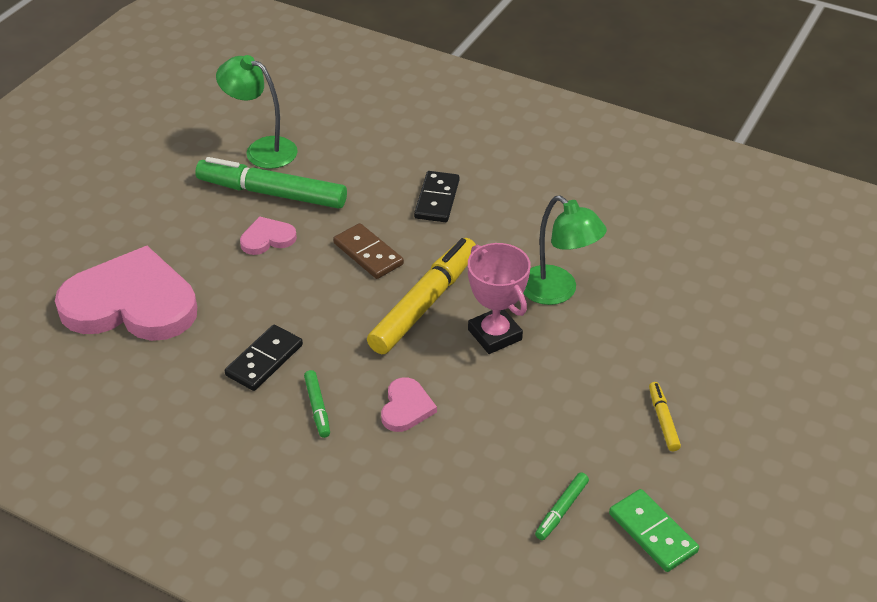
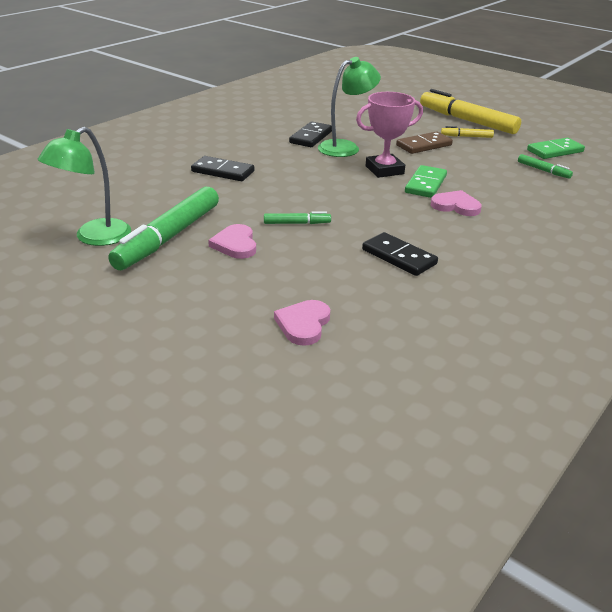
camera: 80 degrees left, 10 degrees down
(131, 303) = (303, 324): pink heart -> pink heart, size x0.43
(317, 407) = (455, 238): green marker -> green marker (296, 223)
(368, 254) = (277, 203): brown domino -> brown domino (424, 145)
(423, 304) = (346, 189): yellow marker -> yellow marker (467, 121)
(463, 377) = (426, 184): none -> green domino
(578, 255) = (311, 137): none -> black domino

